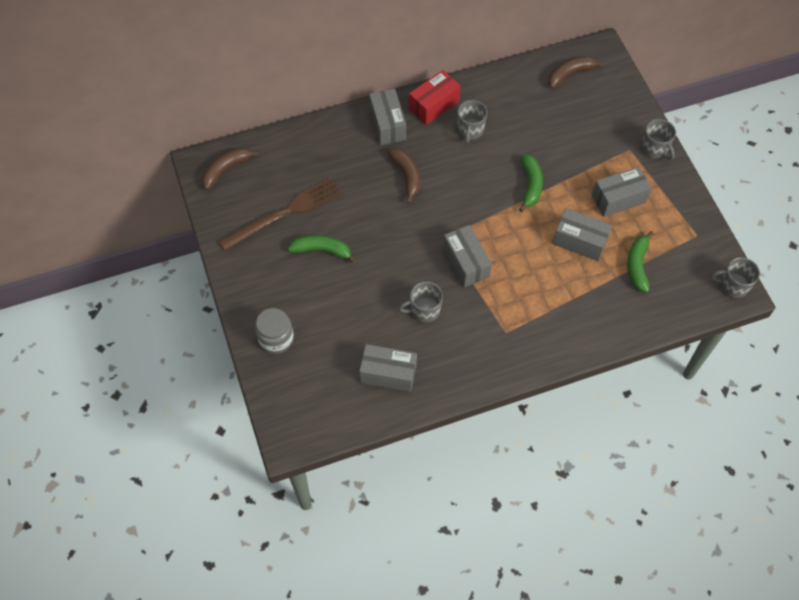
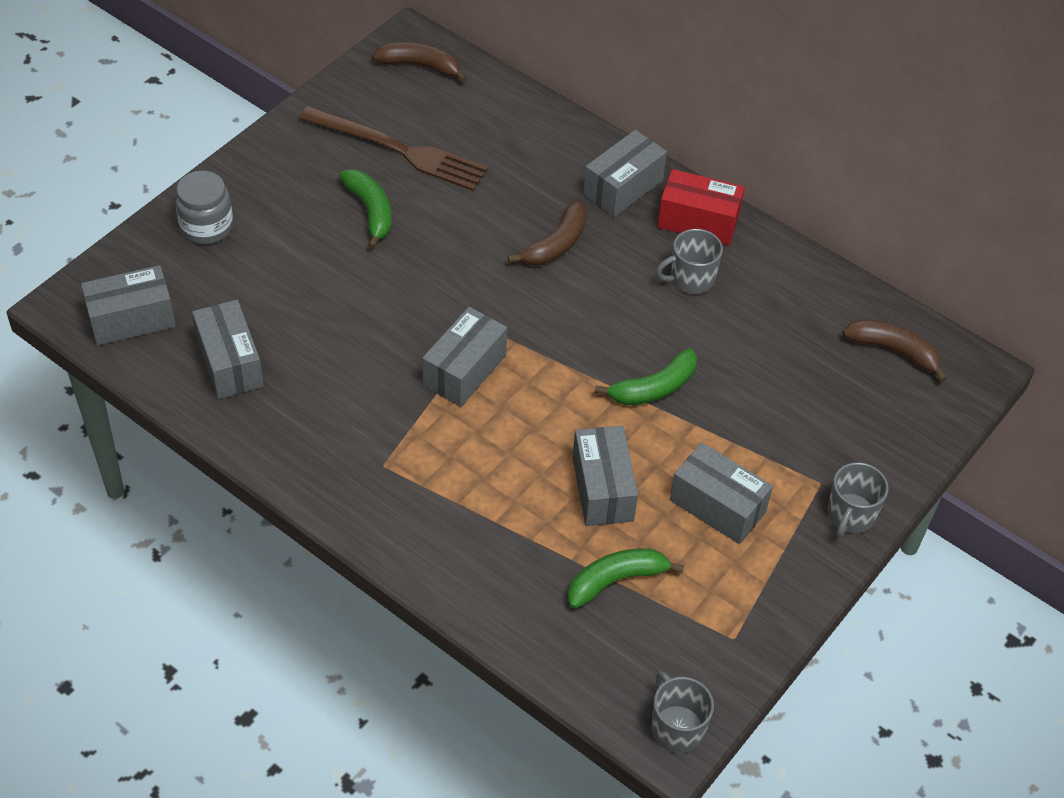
camera: 55 degrees right, 10 degrees down
(322, 410) = (131, 319): none -> grey box
(424, 310) = (355, 358): grey mug -> none

